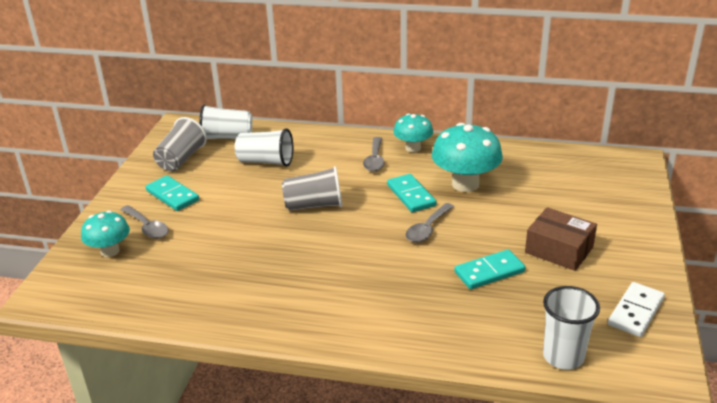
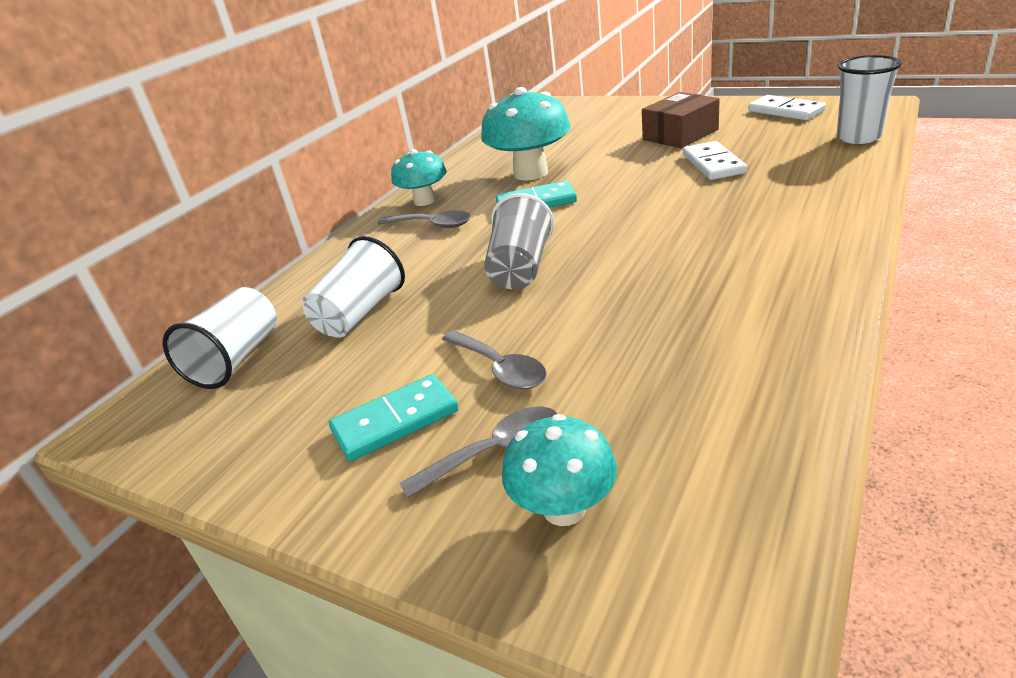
camera: 70 degrees left, 0 degrees up
(181, 159) = (263, 416): grey cup -> none
(427, 229) = (616, 193): grey spoon -> grey spoon (500, 368)
(489, 272) = (713, 164): turquoise domino -> white domino

